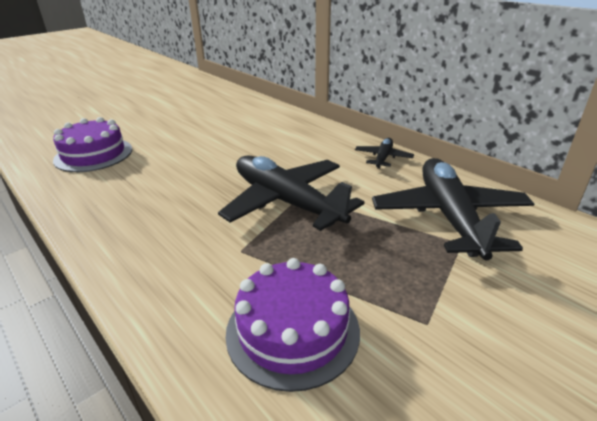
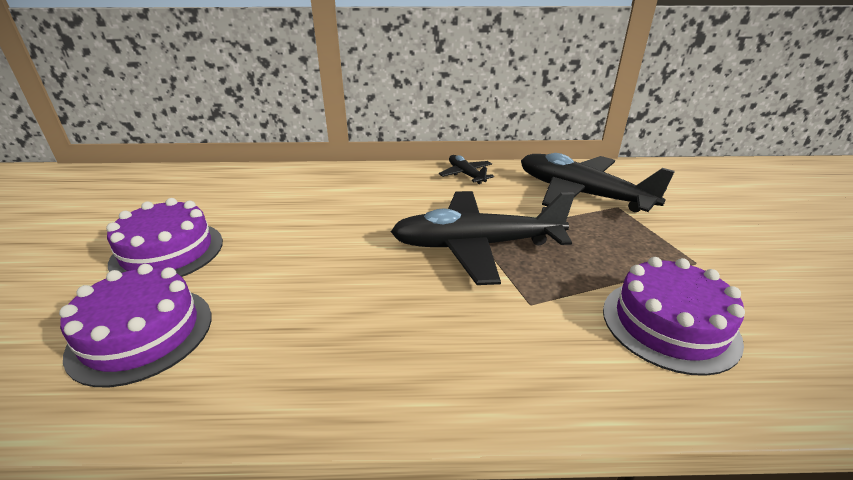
camera: 50 degrees left, 0 degrees up
(158, 127) = (167, 252): none -> purple cake

